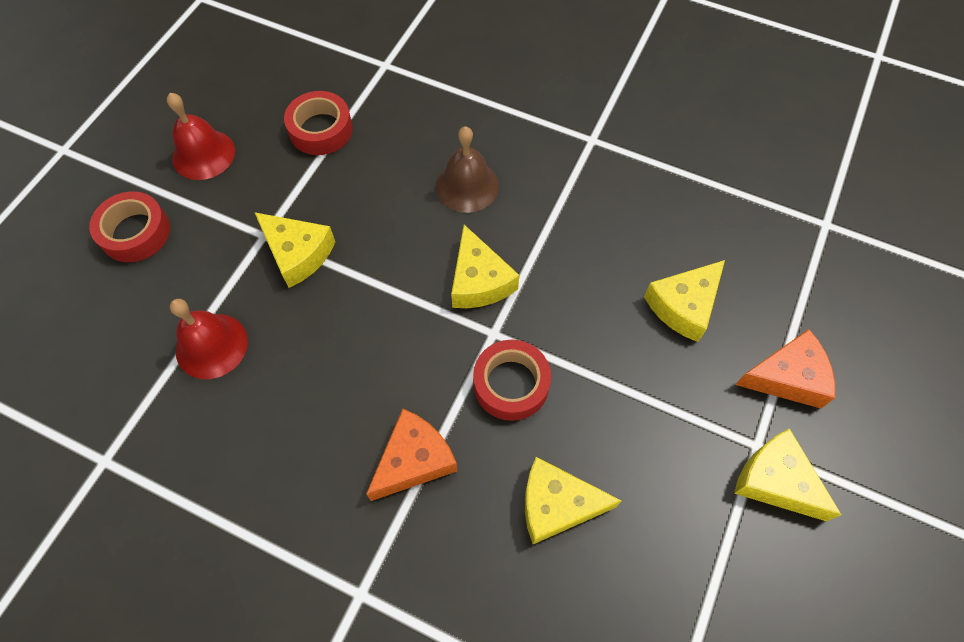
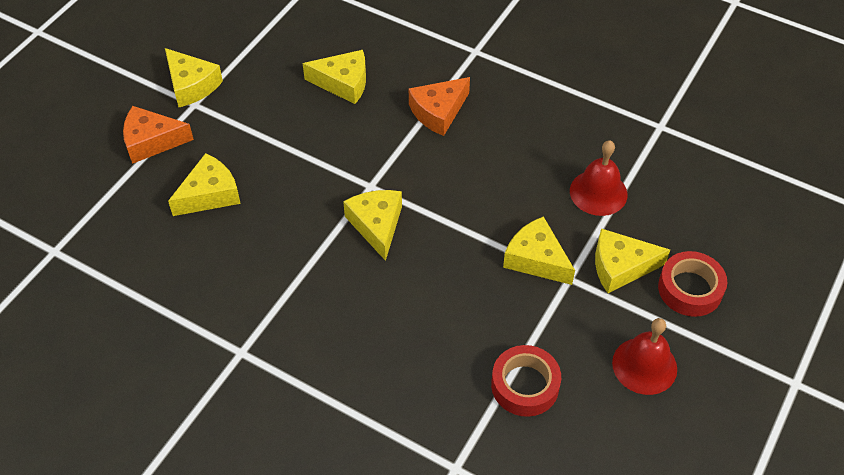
camera: 175 degrees left, 10 degrees down
(205, 252) = (620, 267): none -> yellow cheese
(467, 186) = (377, 311): brown bell -> none
(511, 384) = (362, 151): red tape -> none

